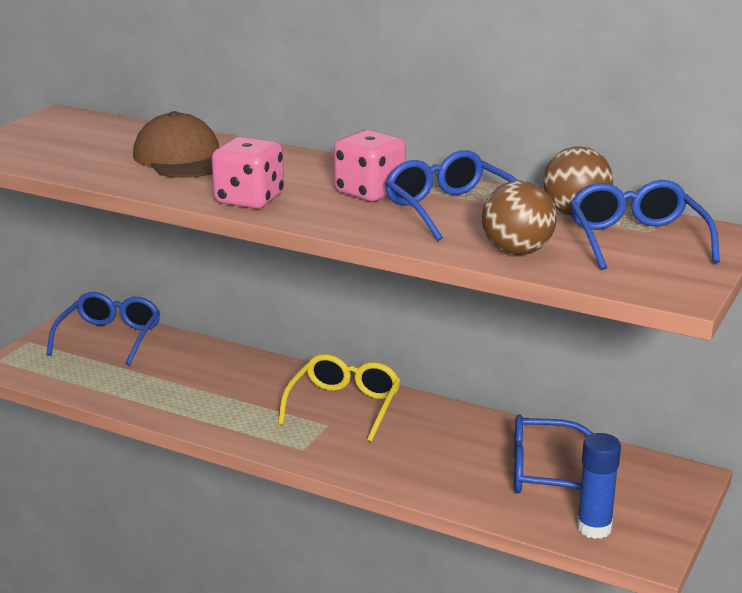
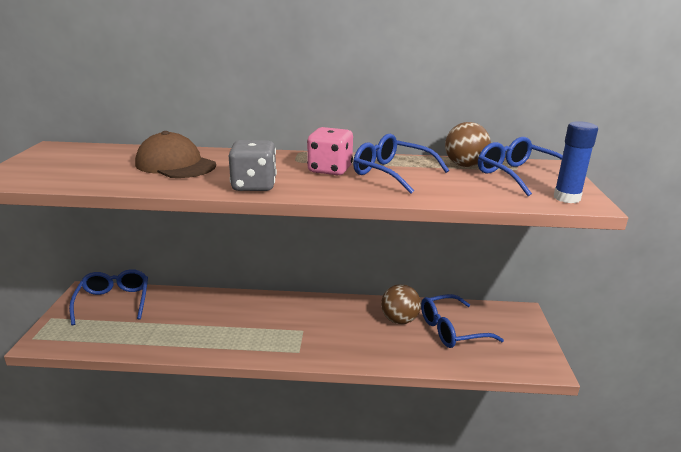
camera: 25 degrees left, 0 degrees up
(249, 200) = (254, 186): pink dice -> grey dice
(344, 406) = (304, 314): yellow glasses -> none
(517, 251) = (465, 193): brown ball -> brown ball (399, 320)
(594, 528) = (506, 359): blue glue stick -> blue glue stick (566, 198)

